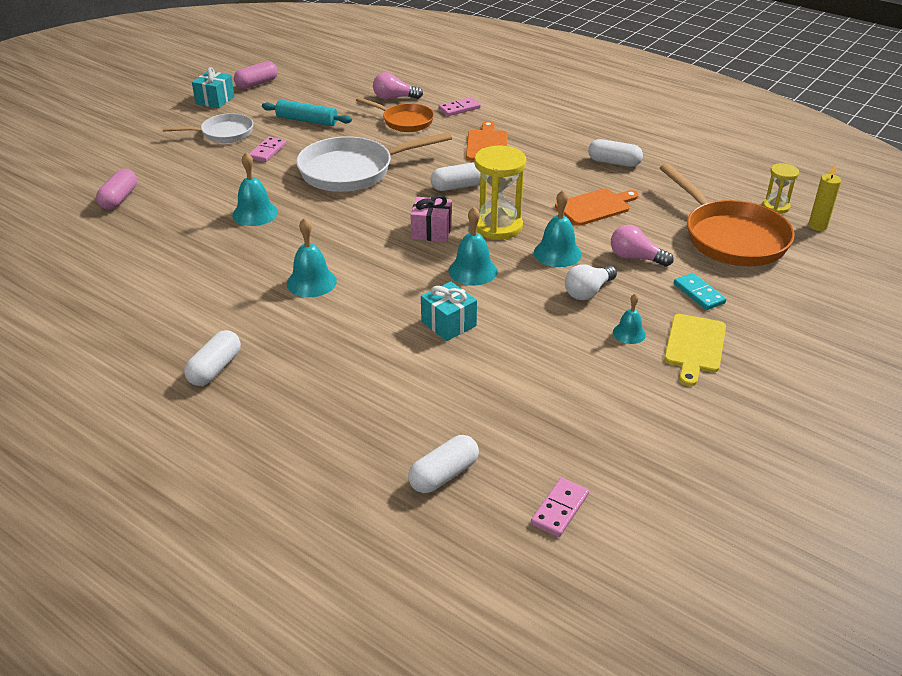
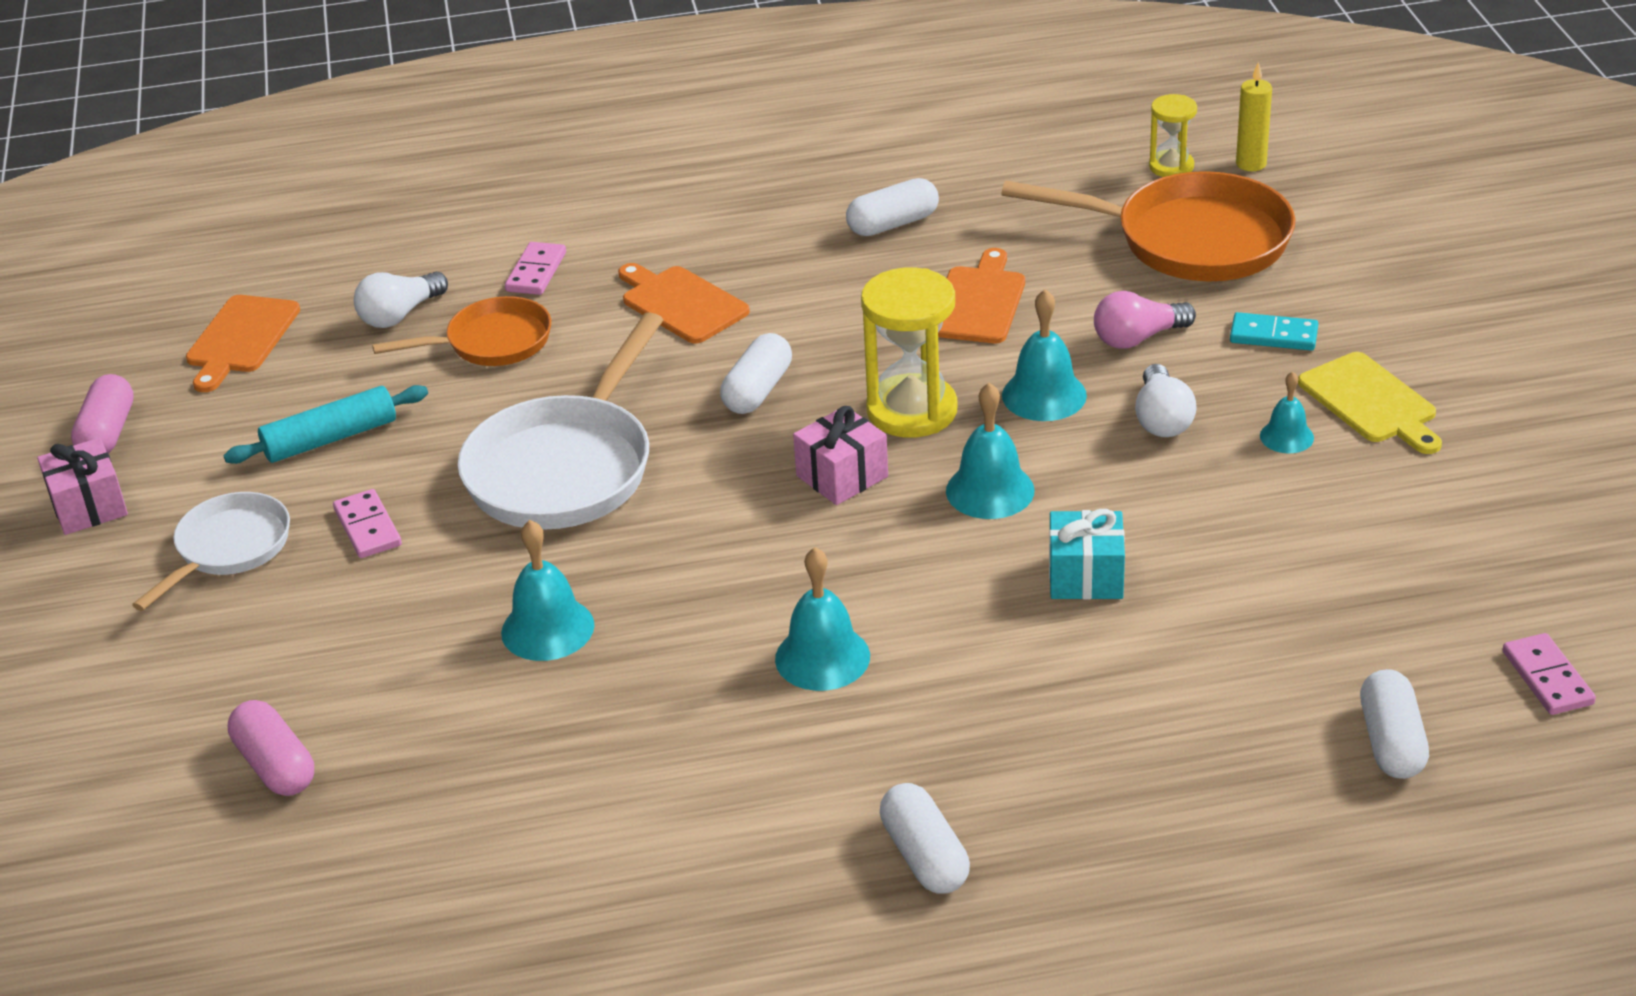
camera: 45 degrees left, 0 degrees up
(215, 100) = (89, 506): turquoise gift -> pink gift
(338, 79) = (241, 339): none -> orange cutting board
(394, 98) = (400, 315): pink light bulb -> white light bulb

